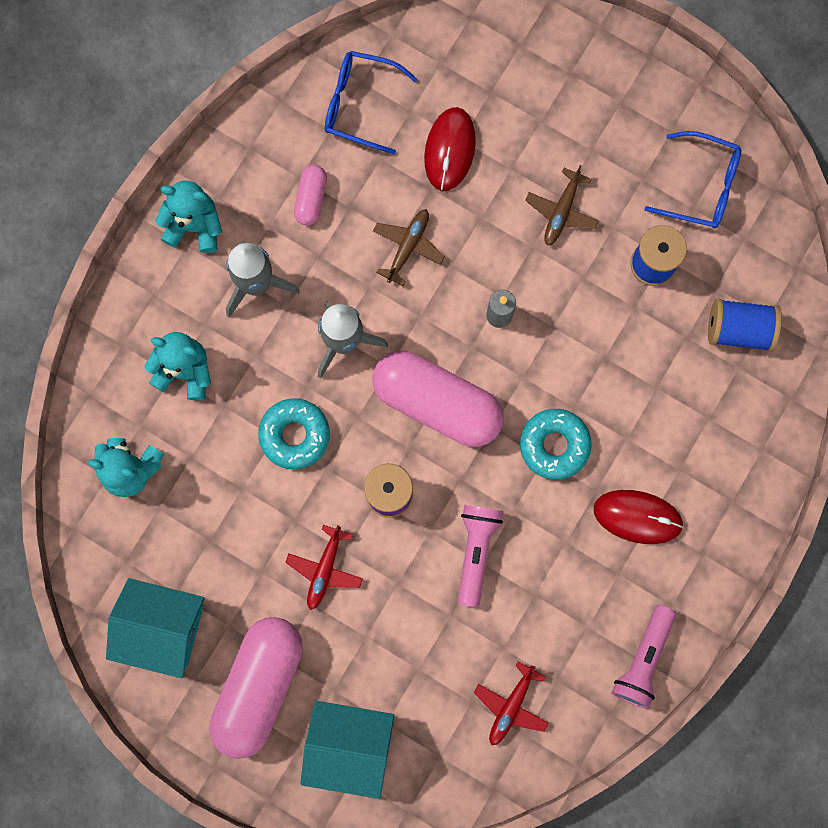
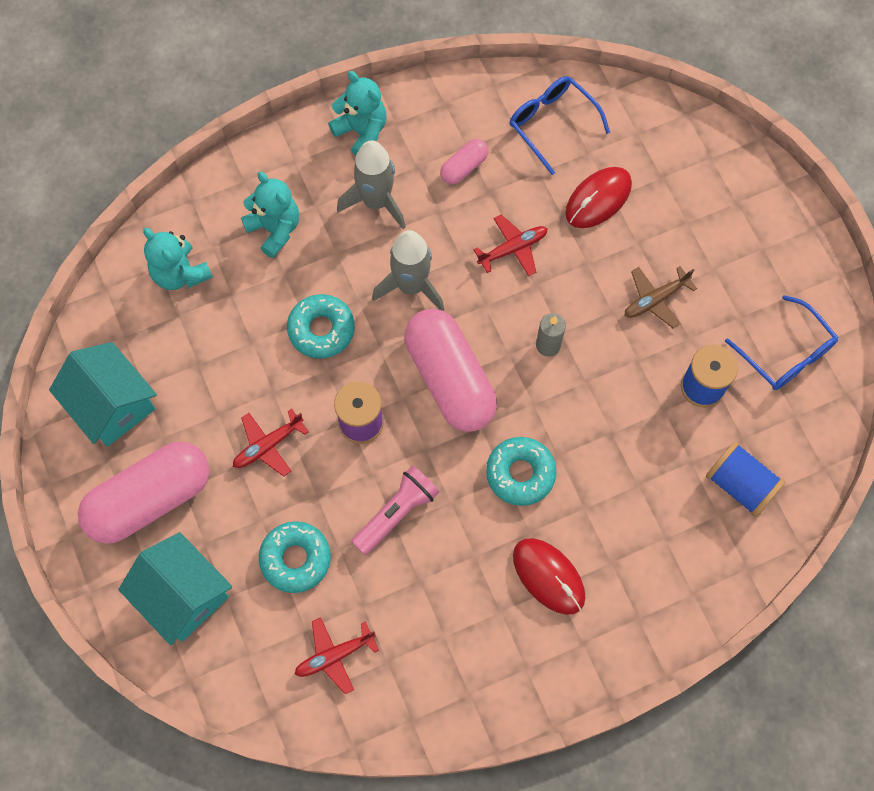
camera: 35 degrees right, 10 degrees down
(407, 247) = (512, 249): brown plane -> red plane
(420, 649) = (295, 559): none -> turquoise donut
(643, 659) = (470, 695): pink flashlight -> none

